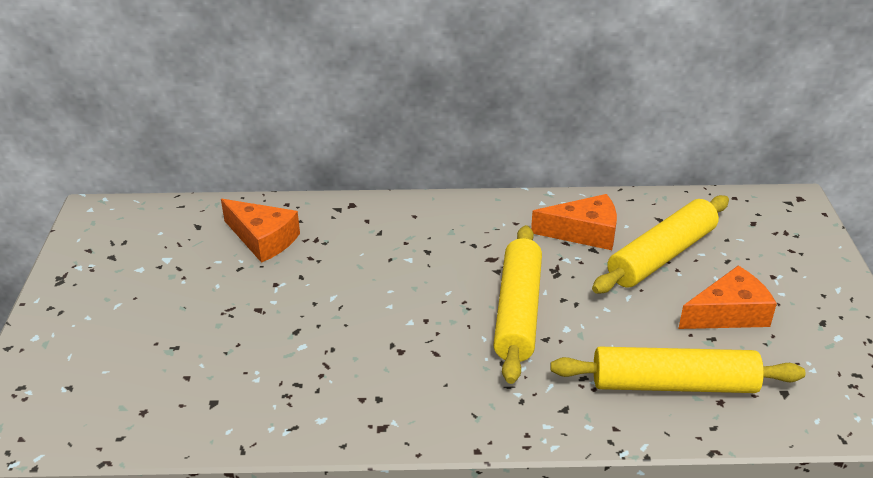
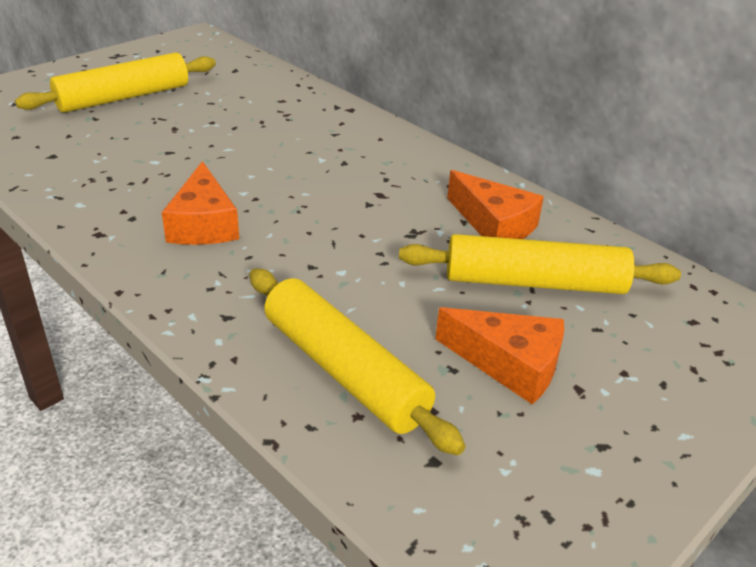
camera: 45 degrees right, 0 degrees up
(263, 239) = (255, 96): orange cheese -> orange cheese (203, 224)
(518, 312) = (328, 236): yellow rolling pin -> yellow rolling pin (123, 97)

